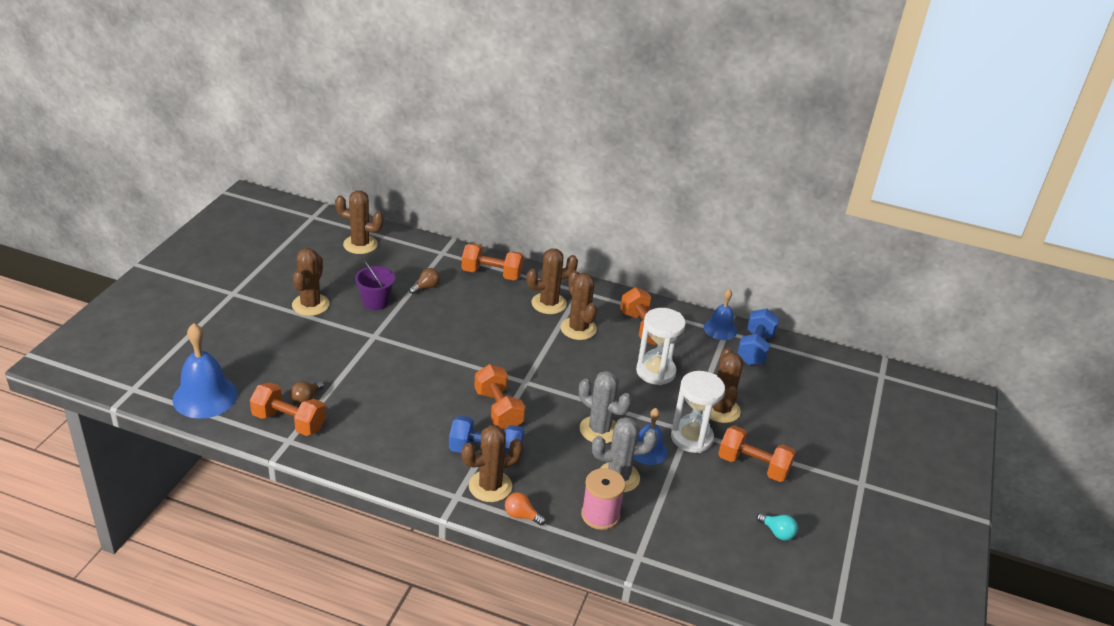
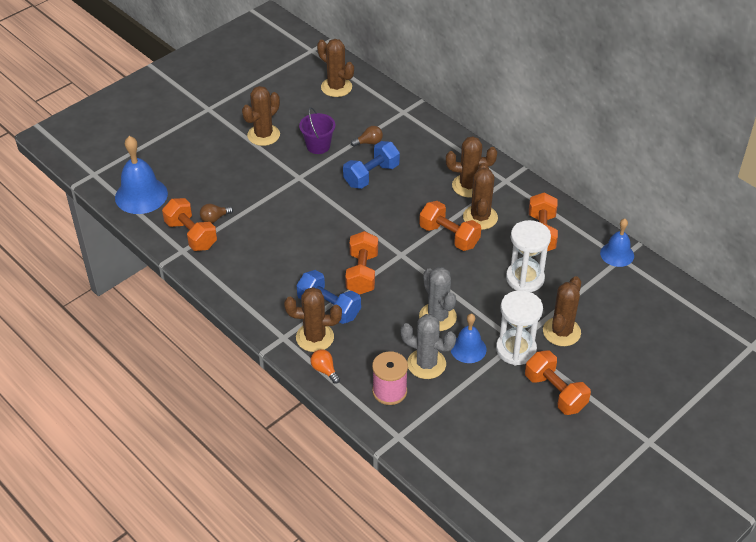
camera: 30 degrees right, 10 degrees up
(491, 274) = (435, 144): orange dumbbell -> orange dumbbell (449, 236)
(755, 349) = (638, 283): blue dumbbell -> blue dumbbell (371, 175)
(777, 532) = (534, 458): turquoise light bulb -> none

